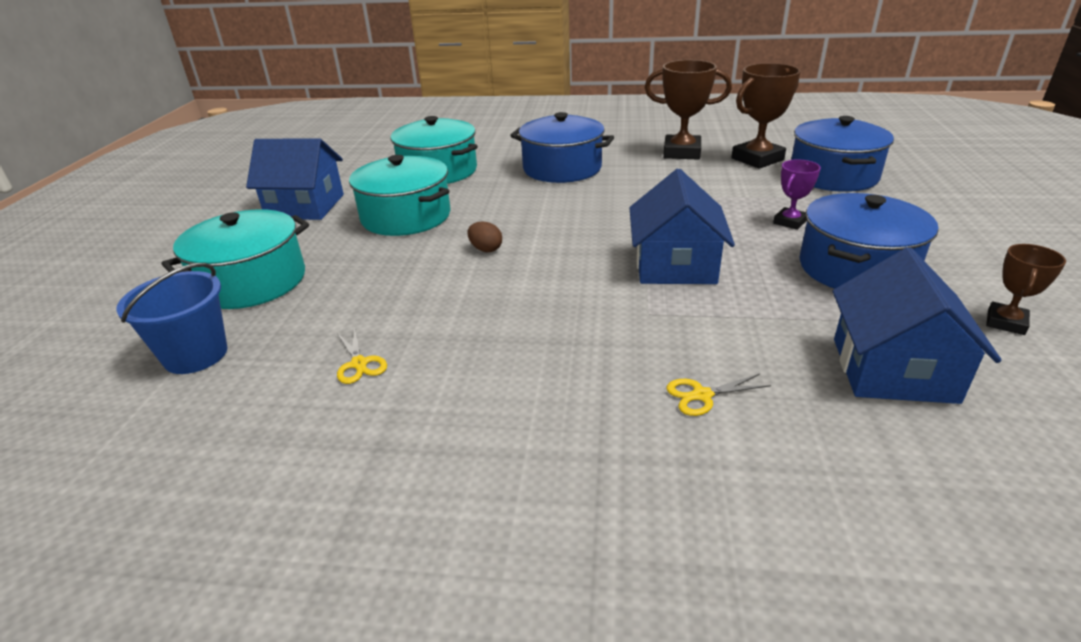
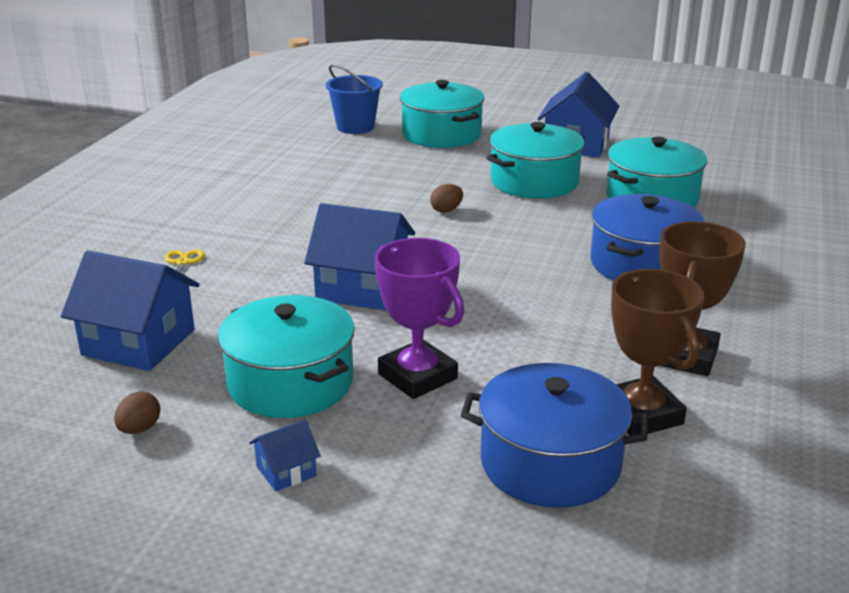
camera: 100 degrees right, 5 degrees down
(359, 364) = (310, 166): yellow scissors -> none
(790, 222) = (417, 376): purple trophy -> purple trophy, size x1.79
(856, 268) = (290, 383): blue pot -> turquoise pot
(954, 247) = (286, 471): none -> blue house
(1005, 322) = (139, 429): brown trophy -> brown egg

